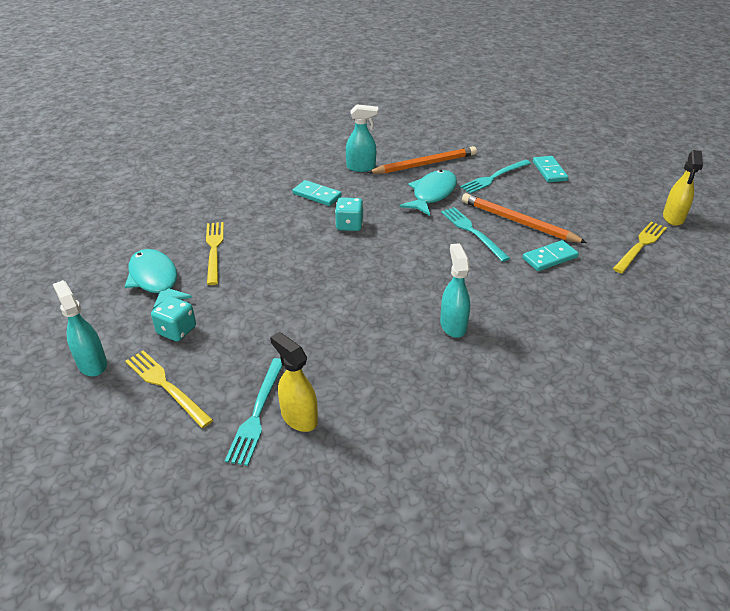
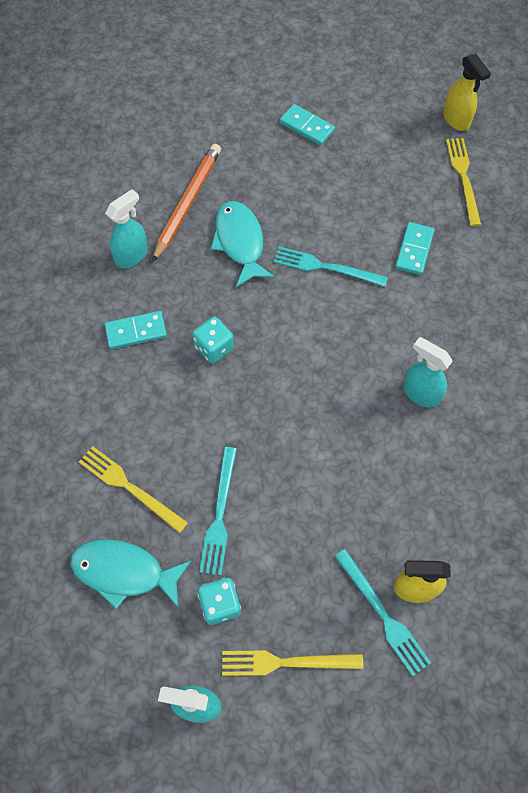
camera: 45 degrees left, 25 degrees up
(494, 177) = (269, 174): turquoise fork -> turquoise fork (219, 515)
(518, 222) = (348, 222): orange pencil -> none

